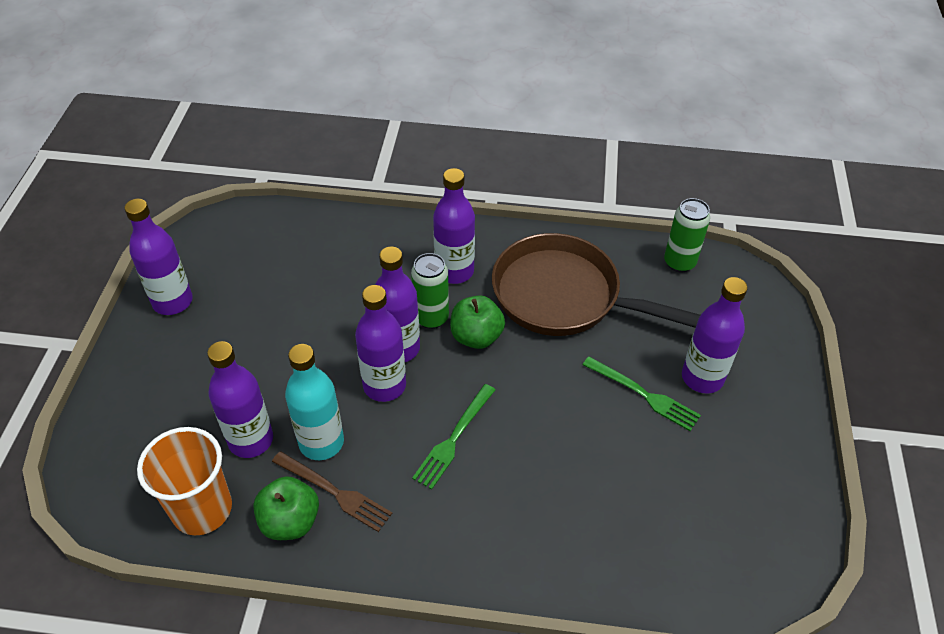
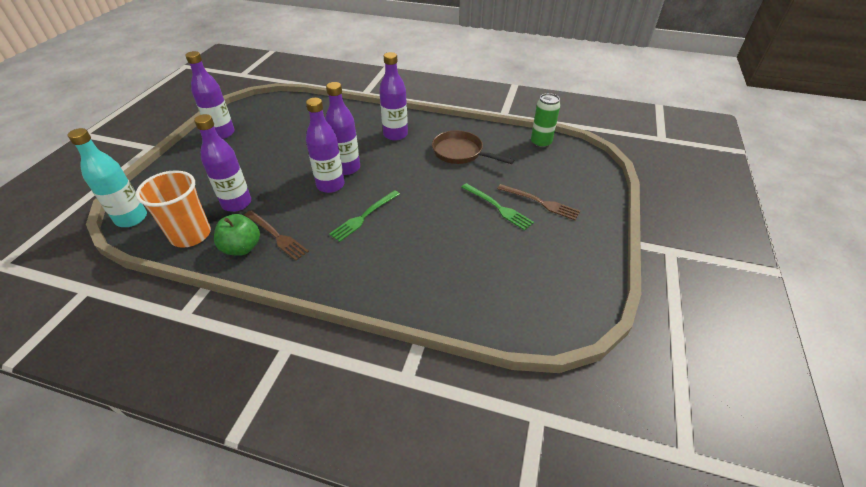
camera: 10 degrees right, 5 degrees down
(321, 442) = (279, 209): turquoise bottle -> turquoise bottle (131, 218)
(431, 318) = (373, 155): green can -> none
(476, 336) = (397, 167): green apple -> none
(564, 296) = (460, 153): brown pan -> brown pan, size x0.62
(702, 378) = (540, 202): purple bottle -> brown fork

